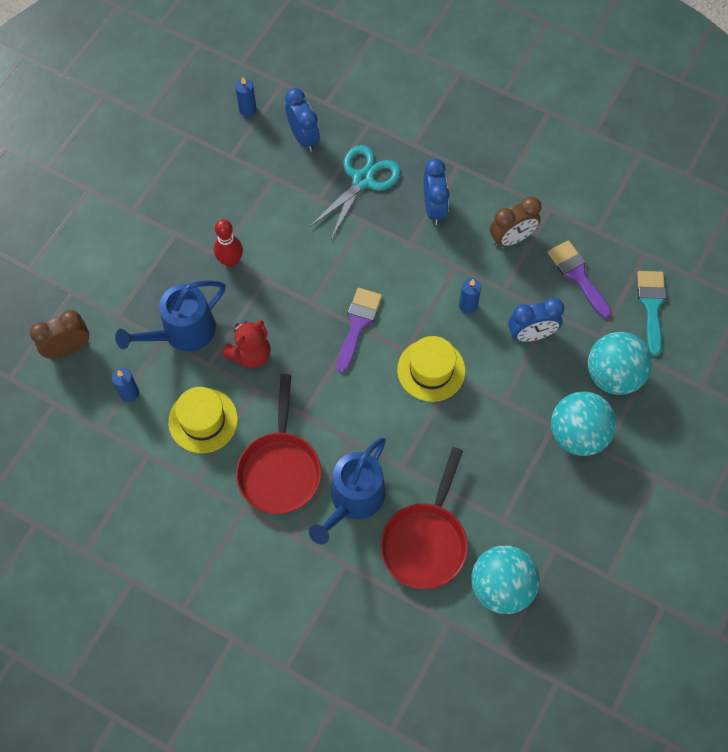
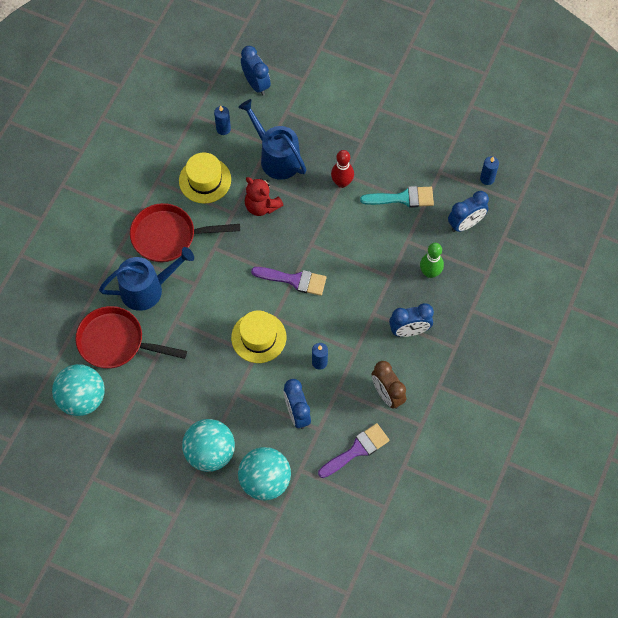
camera: 85 degrees right, 0 degrees up
(68, 349) = (256, 84): brown clock -> blue clock
(353, 500) = (147, 289): blue watering can -> blue watering can turned 135 degrees clockwise
(362, 180) = (430, 273): turquoise scissors -> green bowling pin
(651, 306) = (333, 512): turquoise brush -> turquoise brush (403, 198)

